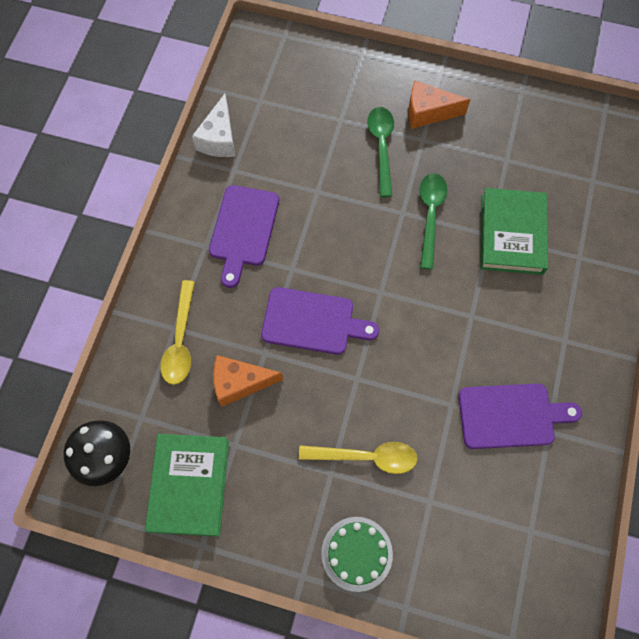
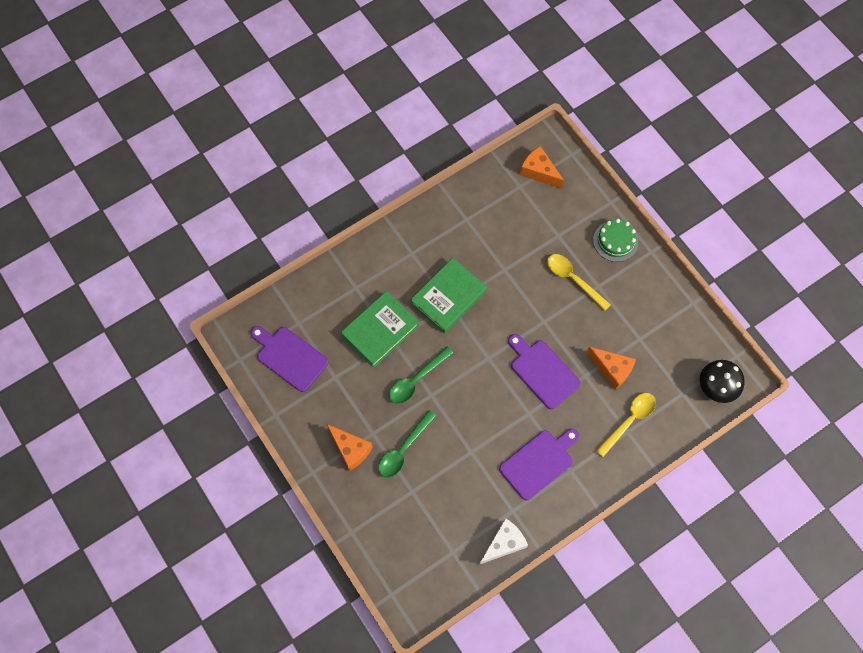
camera: 140 degrees left, 0 degrees up
(189, 485) = (679, 337): green book -> green book (448, 297)
(510, 415) = (478, 241): purple cutting board -> purple cutting board (290, 357)
(527, 573) = (539, 172): none -> orange cheese

